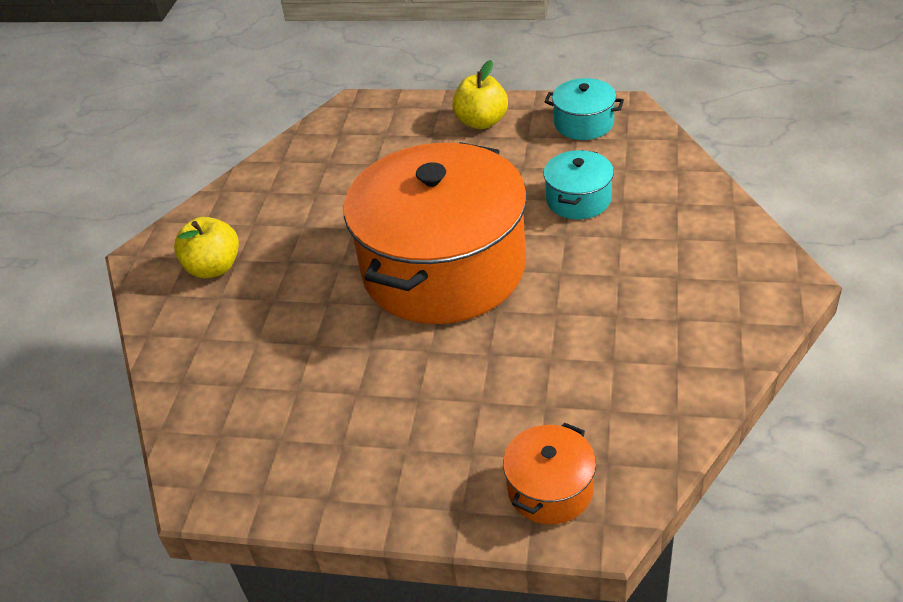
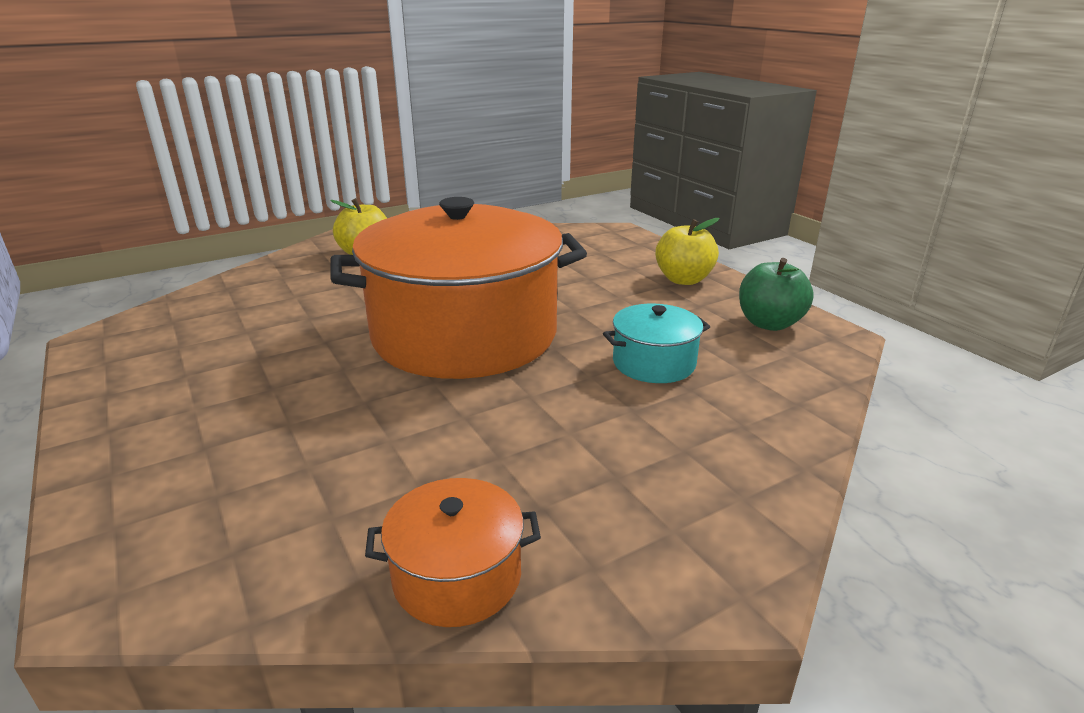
camera: 45 degrees right, 15 degrees down
(550, 489) = (166, 524): orange pot -> orange pot (457, 576)
(583, 123) = (769, 323): turquoise pot -> green apple

